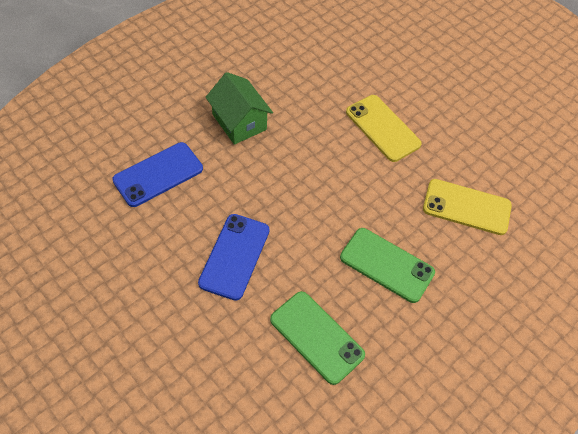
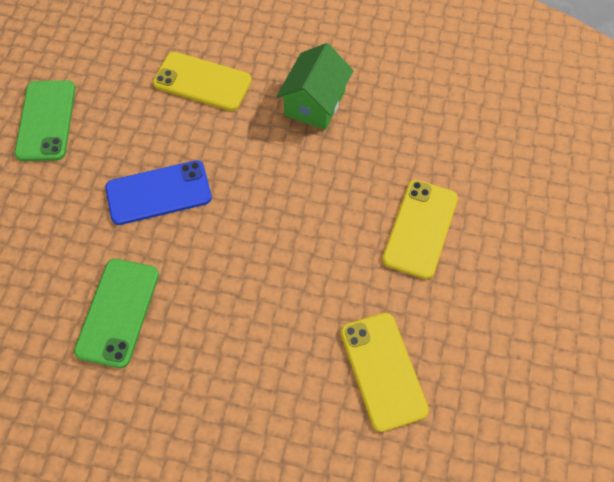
camera: 60 degrees right, 5 degrees up
(158, 174) = (202, 82): blue phone -> yellow phone
(387, 265) = (245, 329): green phone -> green phone (46, 120)

